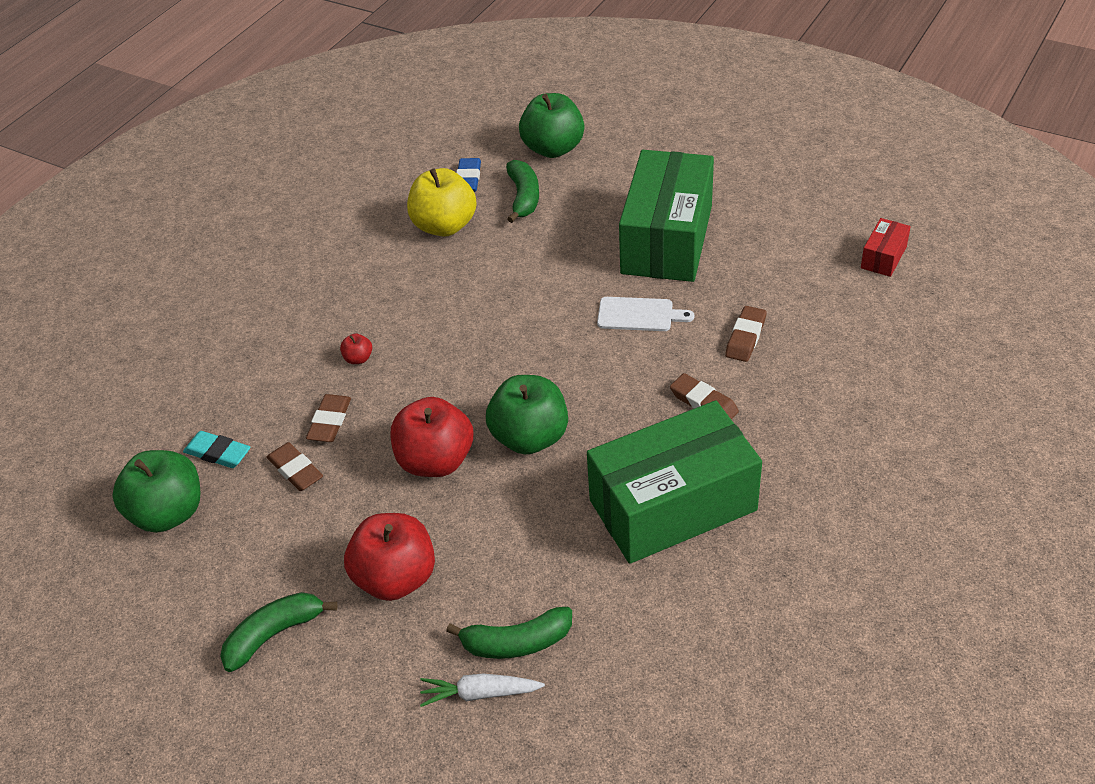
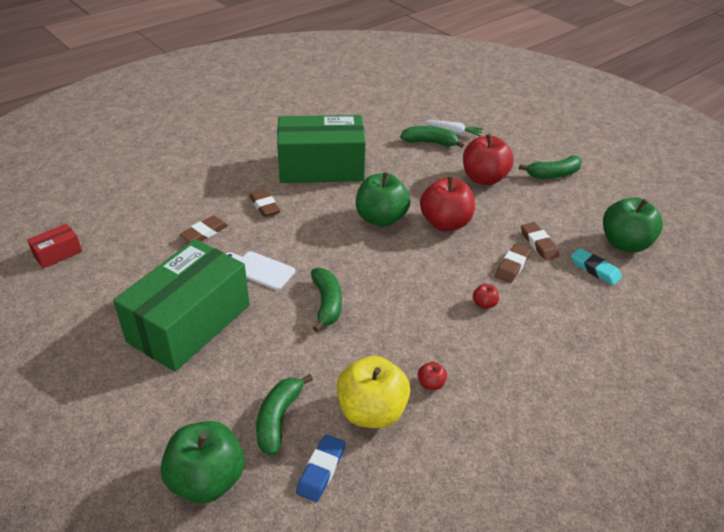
camera: 165 degrees left, 5 degrees down
(397, 263) = (431, 384): none -> red apple
(538, 302) = (327, 304): none -> green banana

